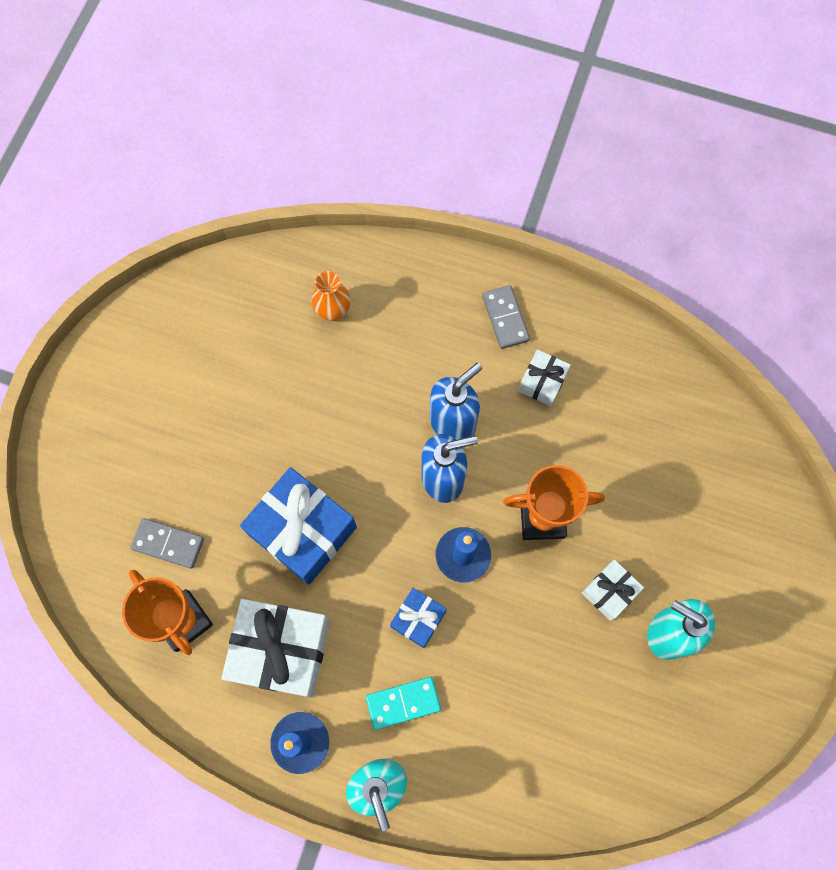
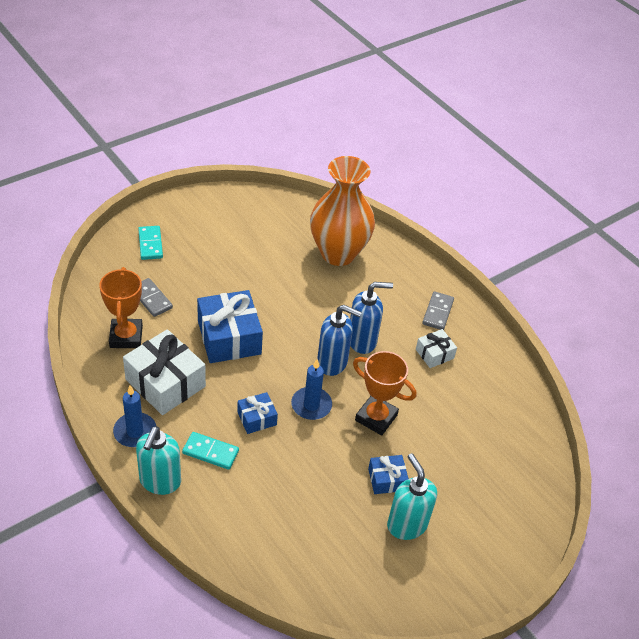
camera: 30 degrees right, 25 degrees down
(100, 462) = (150, 244): none -> turquoise domino
(333, 311) = (338, 253): orange vase -> orange vase, size x2.38
(609, 591) = (386, 479): white gift -> blue gift

